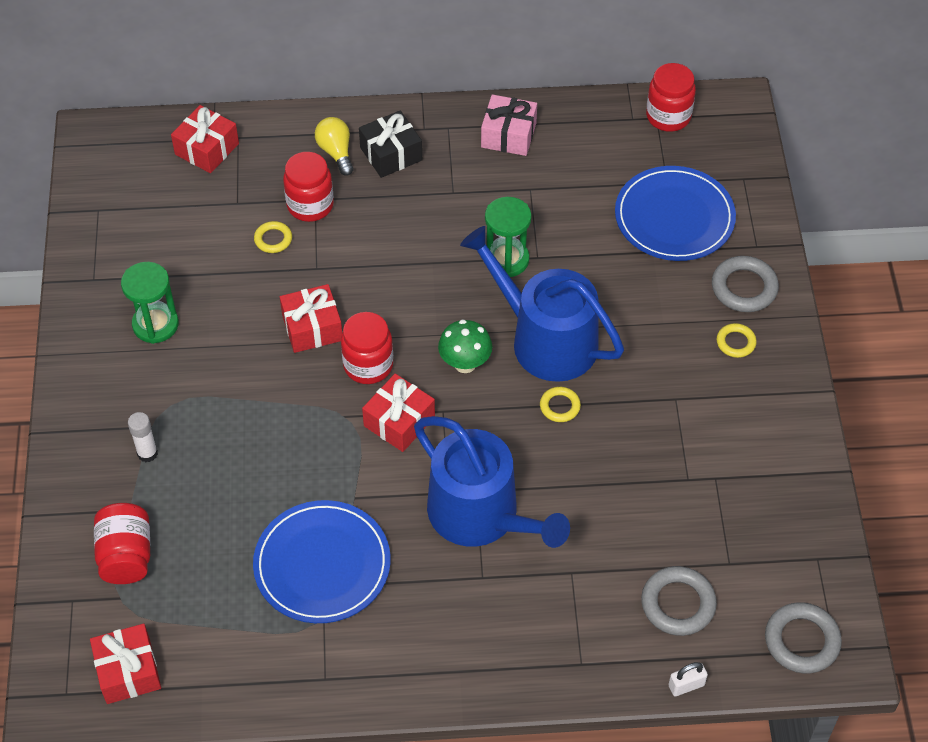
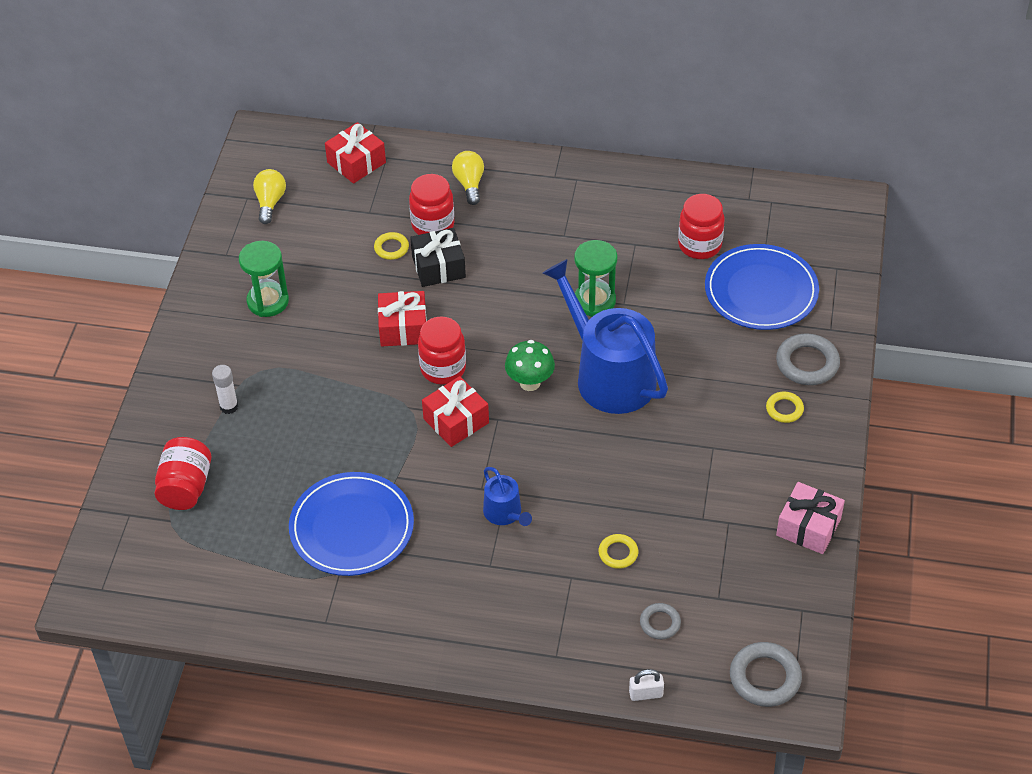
camera: 15 degrees right, 5 degrees down
(125, 211) = (270, 202): none -> yellow light bulb
(128, 671) = (159, 582): red gift -> none
(391, 154) = (518, 193): black gift -> black gift (438, 267)
(481, 515) = (505, 513): blue watering can -> blue watering can, size x0.46
(508, 135) = (629, 195): pink gift -> pink gift (808, 527)
(560, 406) = (604, 434): yellow ring -> yellow ring (618, 553)
(668, 116) = (783, 202): red jar -> red jar (699, 245)
(678, 604) = (660, 623): grey ring -> grey ring, size x0.58

